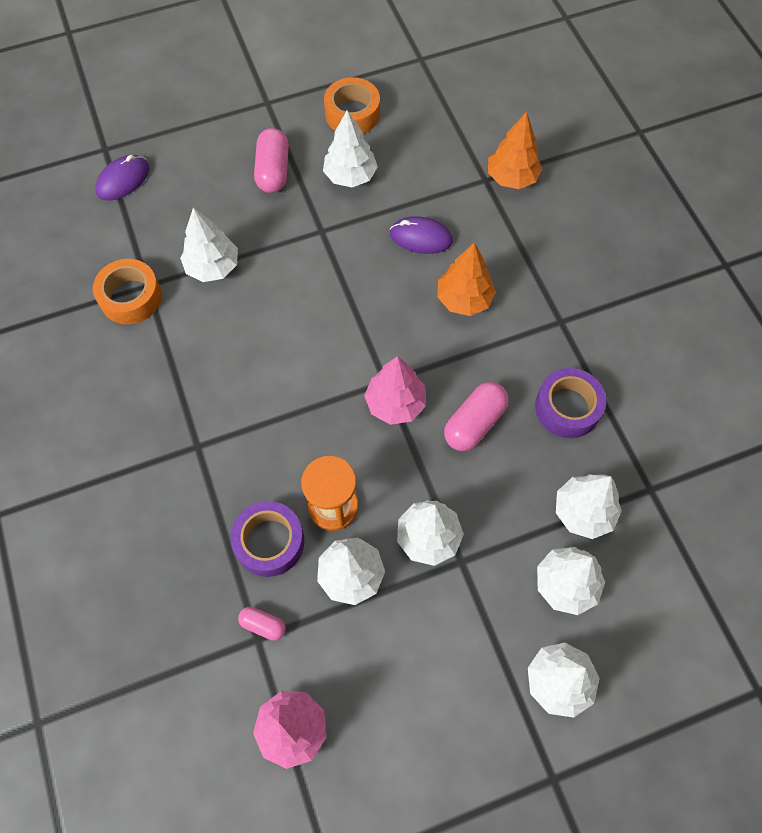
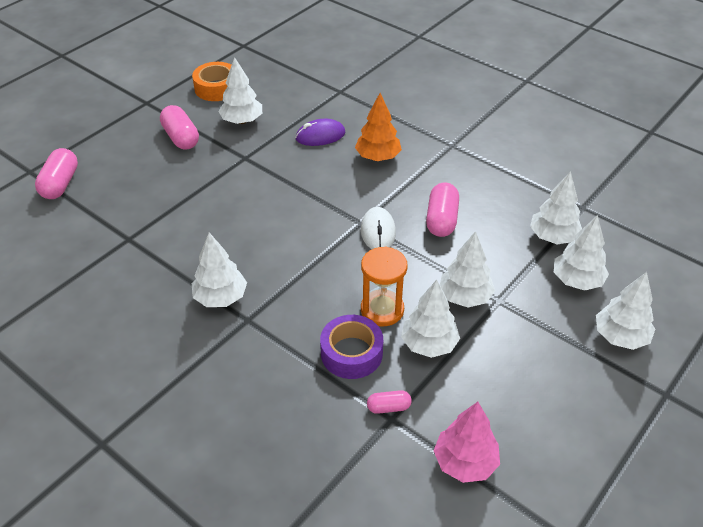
camera: 30 degrees left, 20 degrees down
(123, 180) = (60, 184): purple mouse -> pink capsule
(131, 297) = (120, 251): orange tape -> none
(213, 267) = (175, 208): white tree -> white tree (221, 297)
(395, 403) = (378, 231): pink tree -> white mouse
(511, 178) = (356, 84): orange tree -> none
(567, 408) = (495, 187): purple tape -> none

